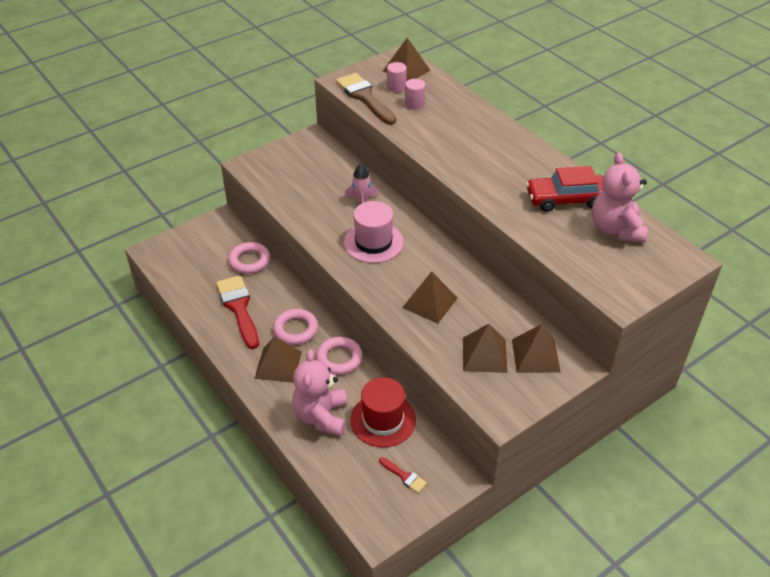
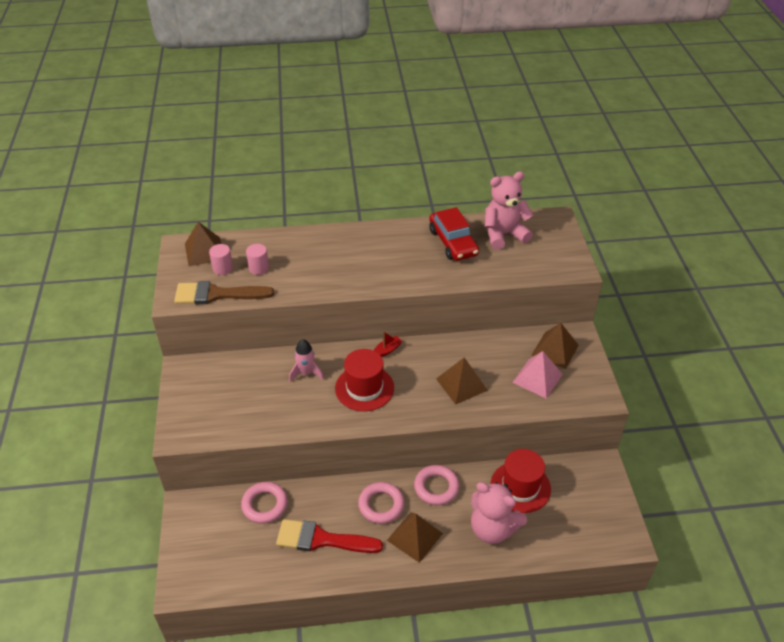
camera: 60 degrees left, 0 degrees up
(373, 242) = (364, 388): pink hat -> red hat
(404, 476) = (583, 499): red brush -> none
(429, 238) = (387, 350): none -> red boat
(484, 354) = (537, 378): brown pyramid -> pink pyramid
(566, 199) = (453, 242): red car -> red car turned 45 degrees counterclockwise
(615, 229) = (503, 235): pink teddy bear -> pink teddy bear turned 135 degrees clockwise

